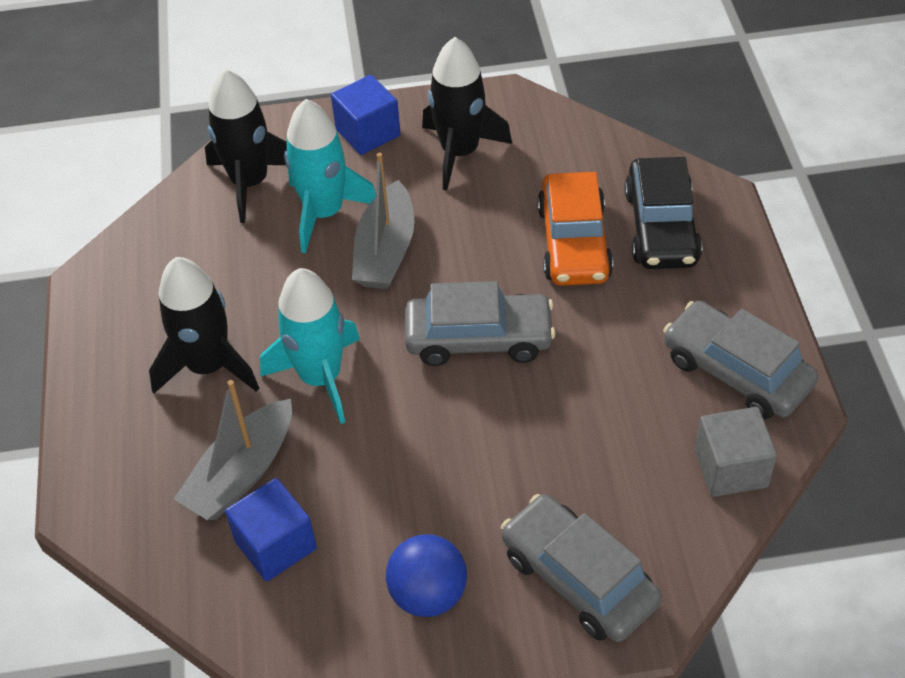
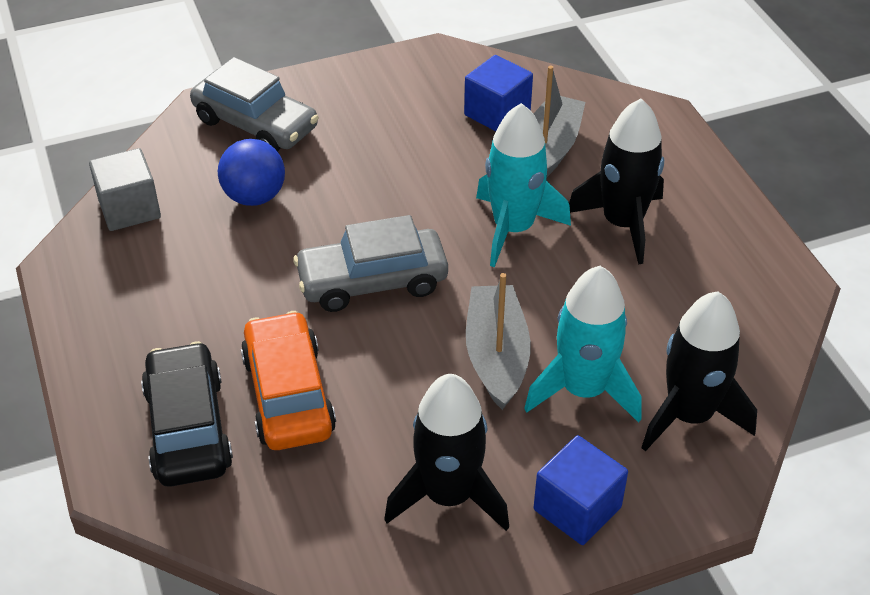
camera: 165 degrees right, 5 degrees down
(428, 594) = (369, 101): blue ball -> blue ball (254, 196)
(736, 372) = (116, 286): grey car -> none

